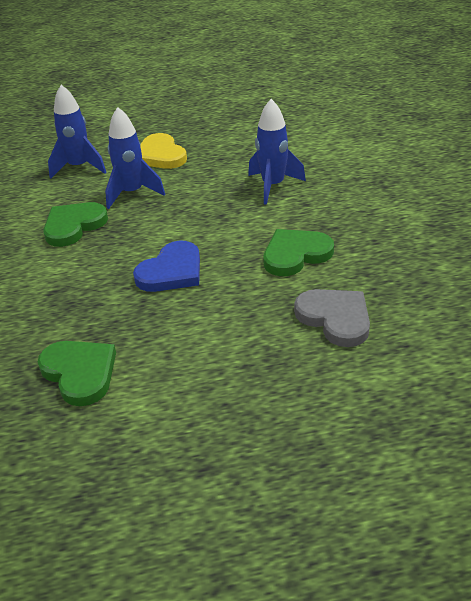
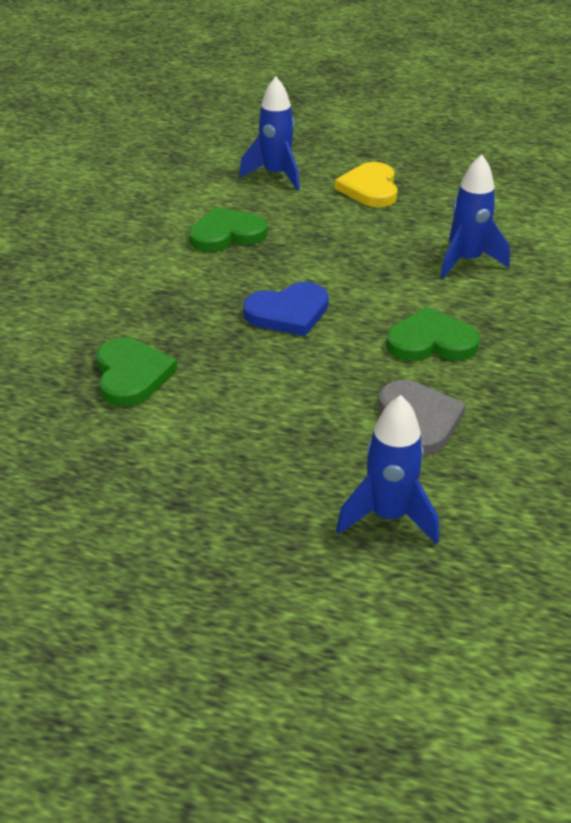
camera: 25 degrees right, 0 degrees up
(132, 193) = (309, 220): blue rocket -> blue rocket (388, 516)

